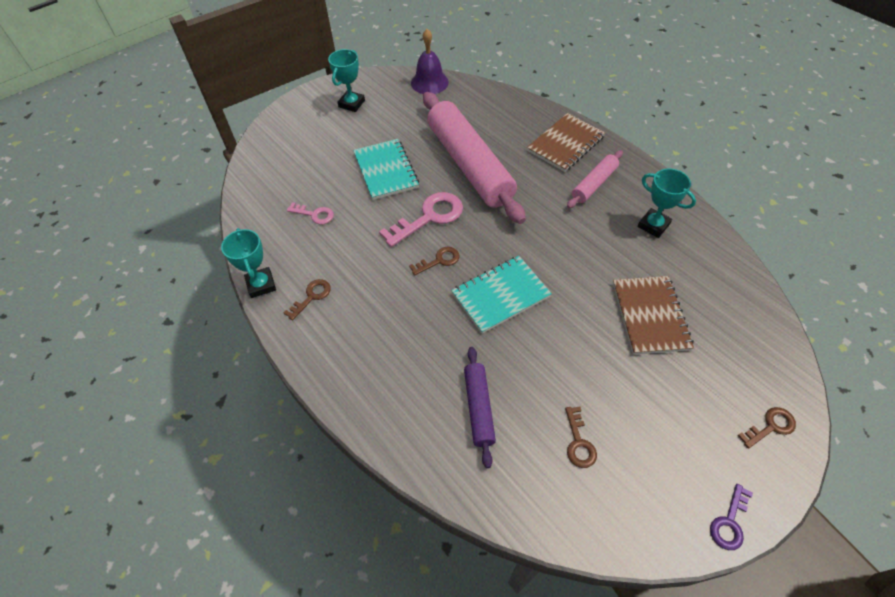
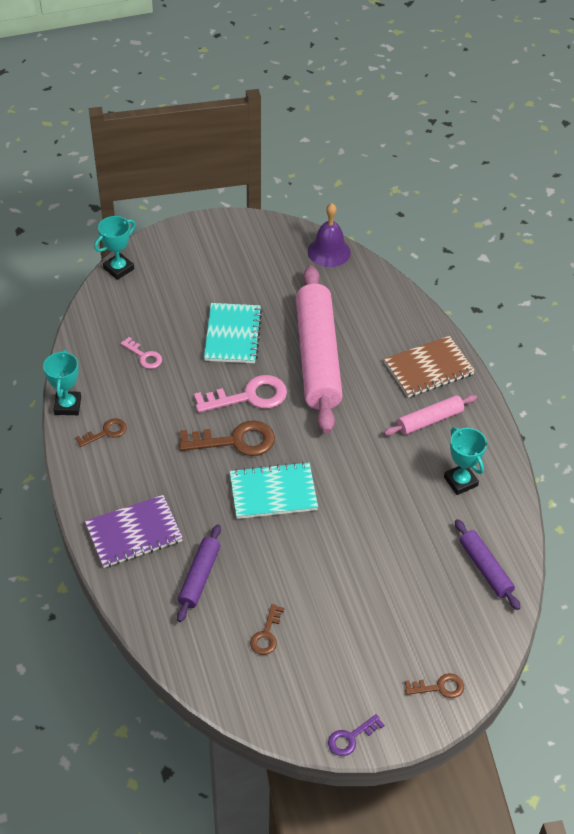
camera: 20 degrees right, 5 degrees down
(351, 104) = (236, 250): turquoise trophy -> turquoise trophy (118, 269)
(389, 388) = (134, 533): none -> purple notebook
(439, 260) = (235, 441): brown key -> brown key, size x1.83
(650, 316) = (398, 560): brown notebook -> none
(727, 293) = (485, 568): none -> purple rolling pin

